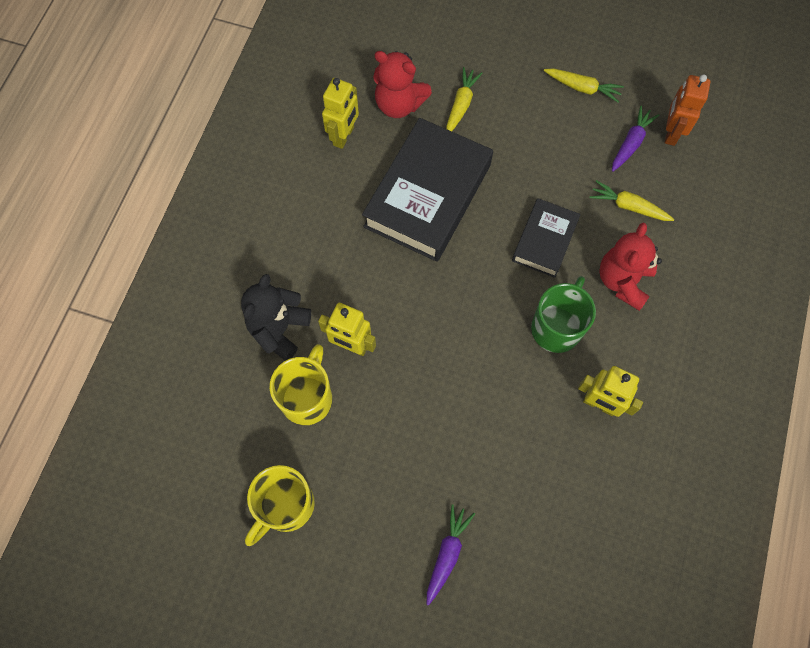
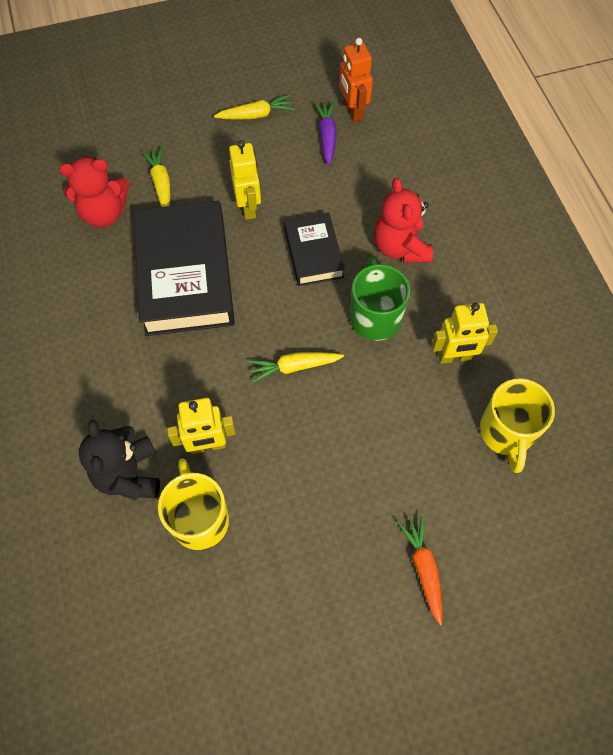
camera: 35 degrees left, 5 degrees down
(285, 506) = (249, 631): yellow mug -> yellow mug (506, 433)
(344, 136) = (71, 268): yellow robot -> yellow robot (248, 207)
(447, 554) = (423, 569): purple carrot -> orange carrot
(628, 206) = (361, 186): yellow carrot -> yellow carrot (294, 367)

